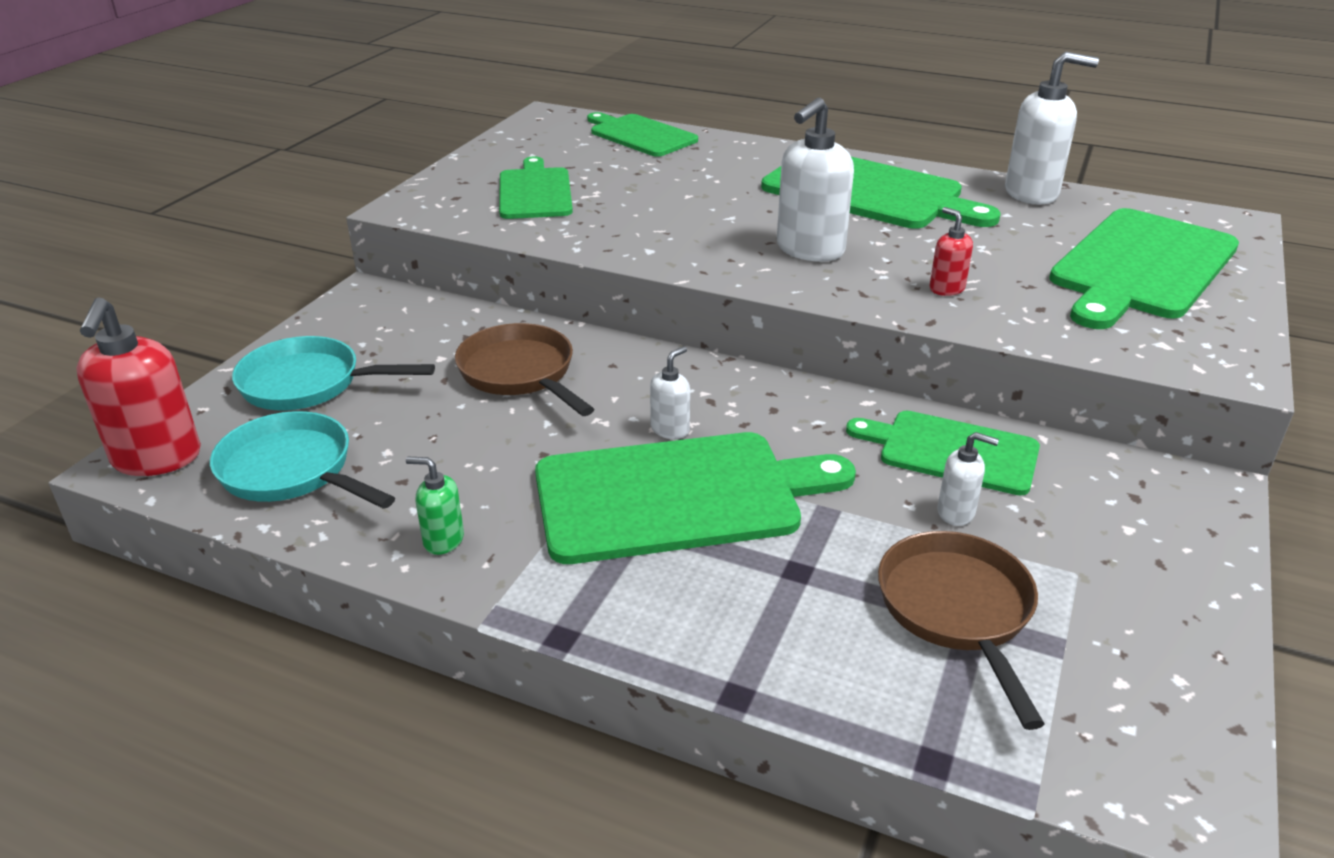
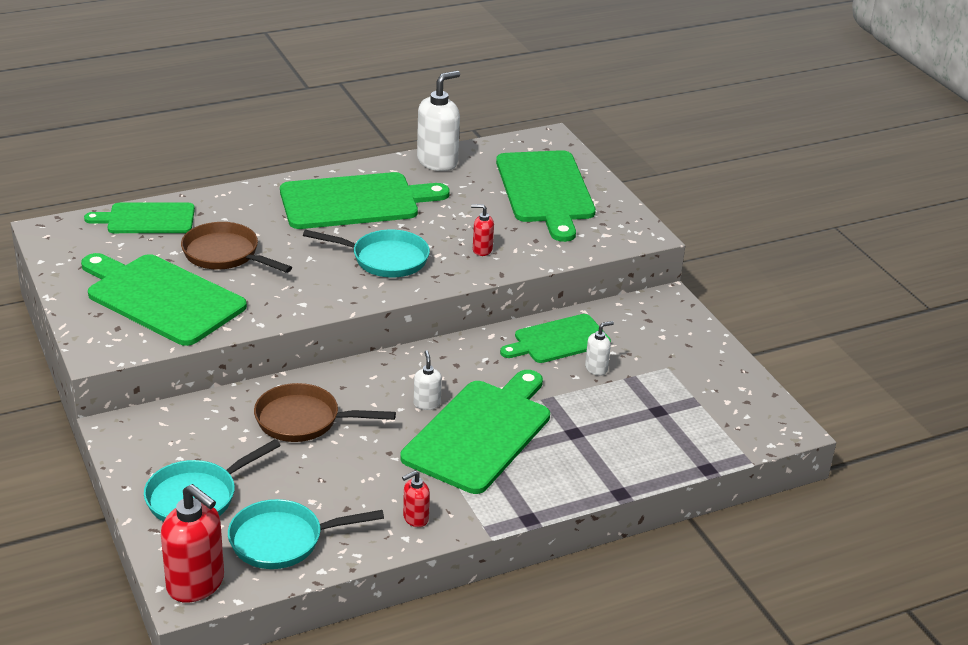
camera: 50 degrees left, 0 degrees up
(443, 540) = (415, 518): green soap dispenser -> red soap dispenser
(535, 192) = (161, 298): green cutting board -> green cutting board, size x1.61
(809, 250) = (384, 259): white soap dispenser -> turquoise pan
(958, 611) = (648, 410): brown pan -> brown pan (225, 255)

